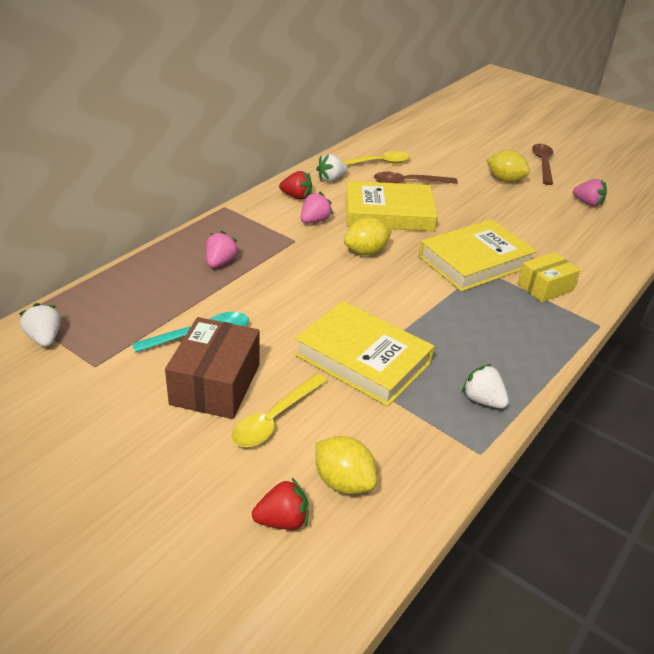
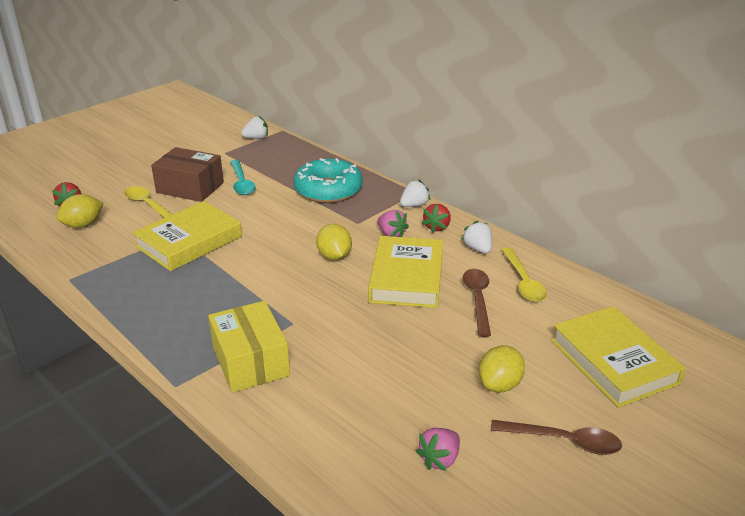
camera: 100 degrees right, 5 degrees down
(220, 262) = (328, 190): pink strawberry -> turquoise donut
(475, 261) = (307, 321): yellow book -> yellow book (613, 361)
(482, 400) = (117, 289): white strawberry -> white strawberry (414, 205)
(545, 287) = (250, 361): yellow box -> yellow box, size x1.52

